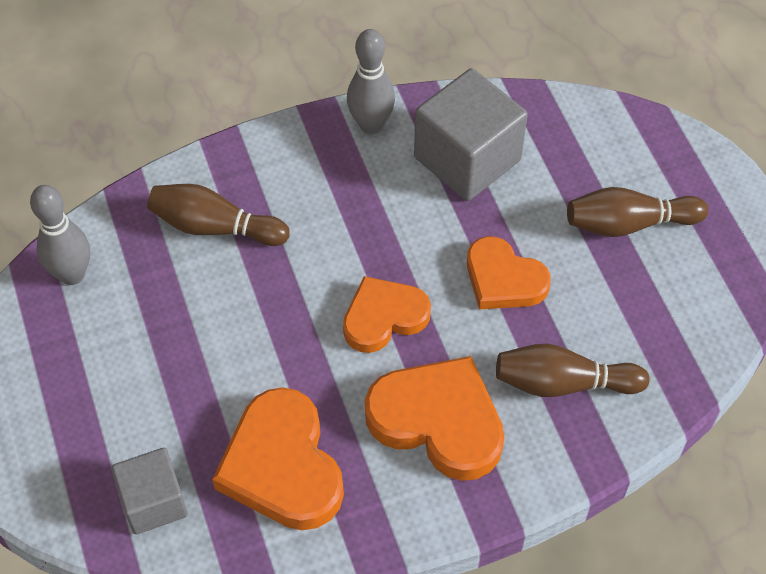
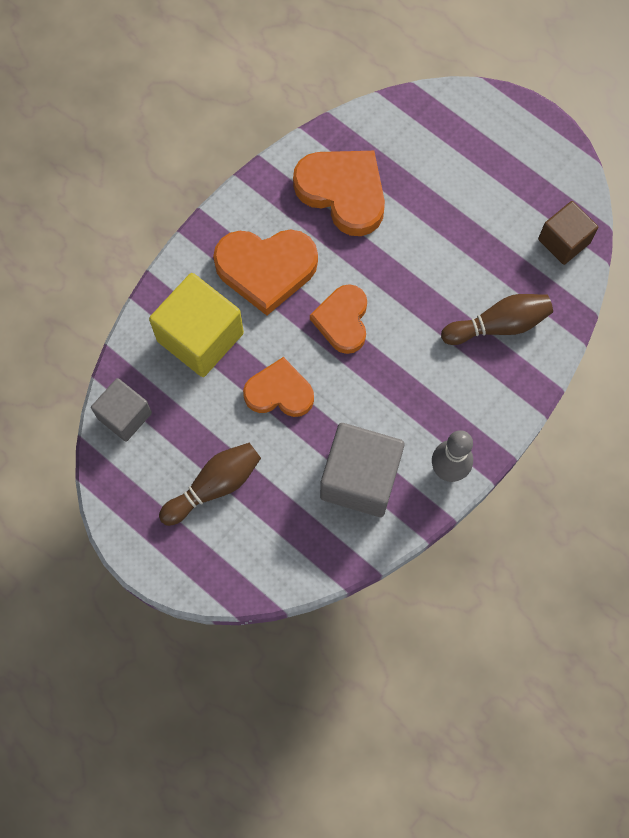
camera: 150 degrees right, 15 degrees up
(72, 274) = (564, 241): grey bowling pin -> brown cube
(153, 502) = (403, 134): grey cube -> grey cube (124, 416)
(384, 317) = (342, 320): orange heart -> orange heart turned 150 degrees clockwise
(563, 383) = (200, 337): brown bowling pin -> yellow cube

